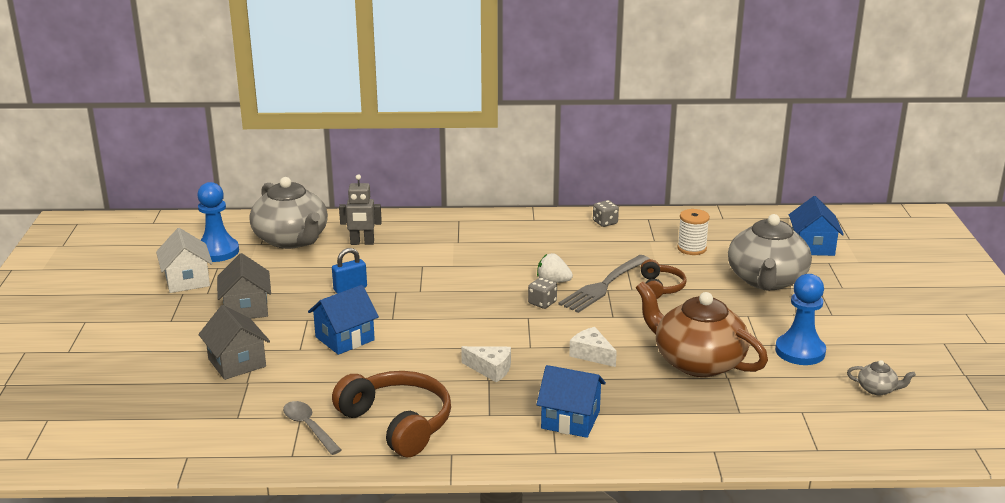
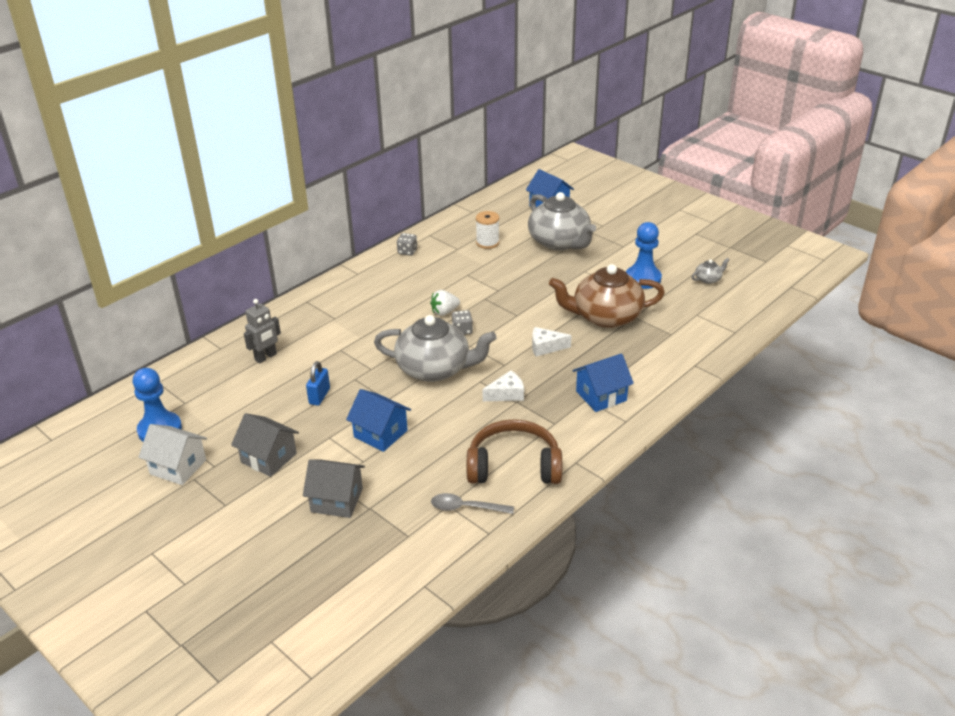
camera: 45 degrees left, 10 degrees up
(291, 240) = (205, 385): grey teapot -> grey teapot (435, 369)
(344, 338) = (380, 434): blue house -> blue house turned 60 degrees counterclockwise
(603, 286) = (478, 297): grey fork -> none
(660, 287) = (512, 279): brown headphones -> none

